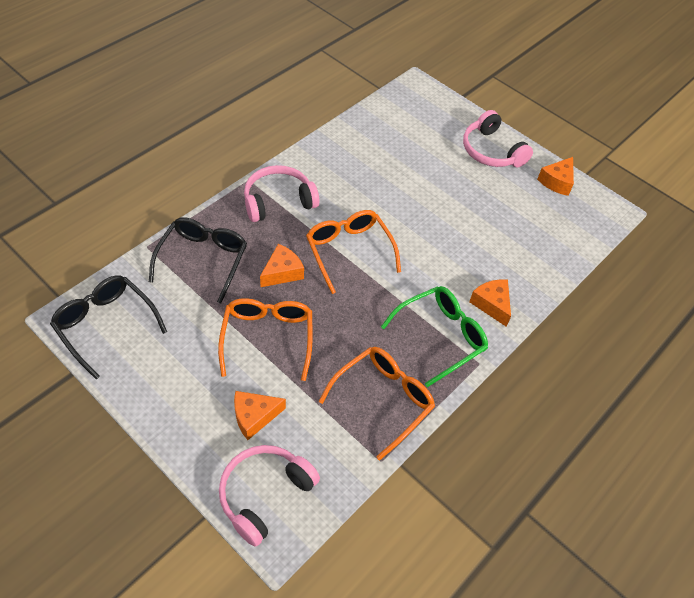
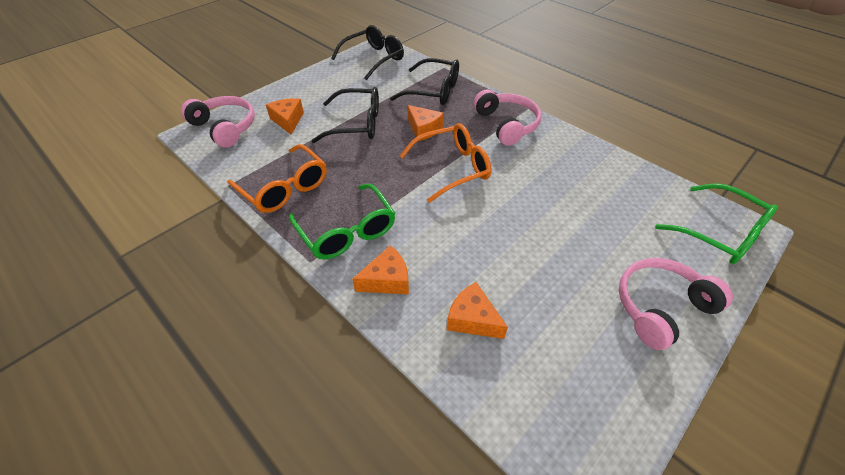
camera: 95 degrees right, 5 degrees down
(267, 338) = (357, 124): orange glasses -> black glasses
(421, 101) = (720, 233): none -> green glasses
(557, 182) = (630, 394): orange cheese -> orange cheese (472, 319)

